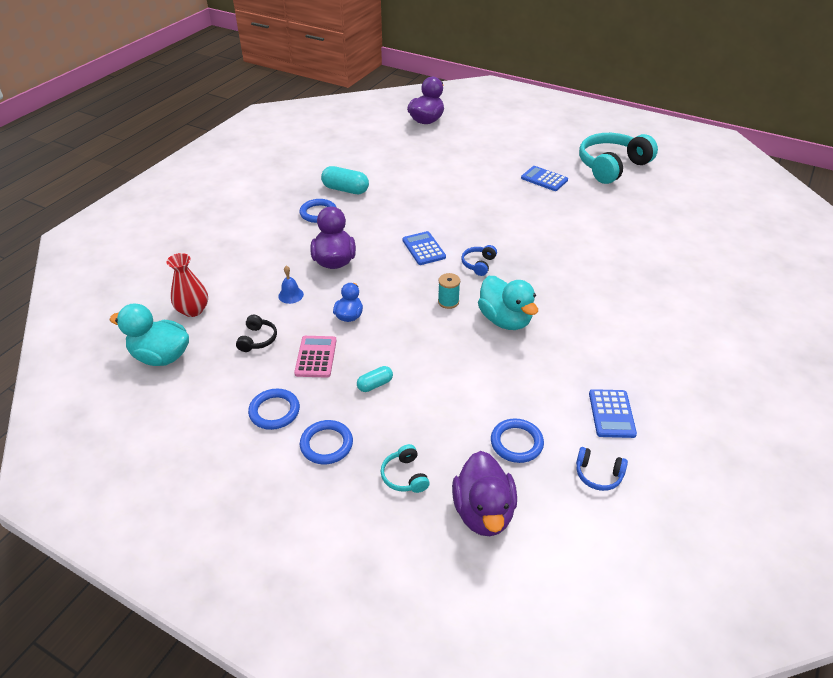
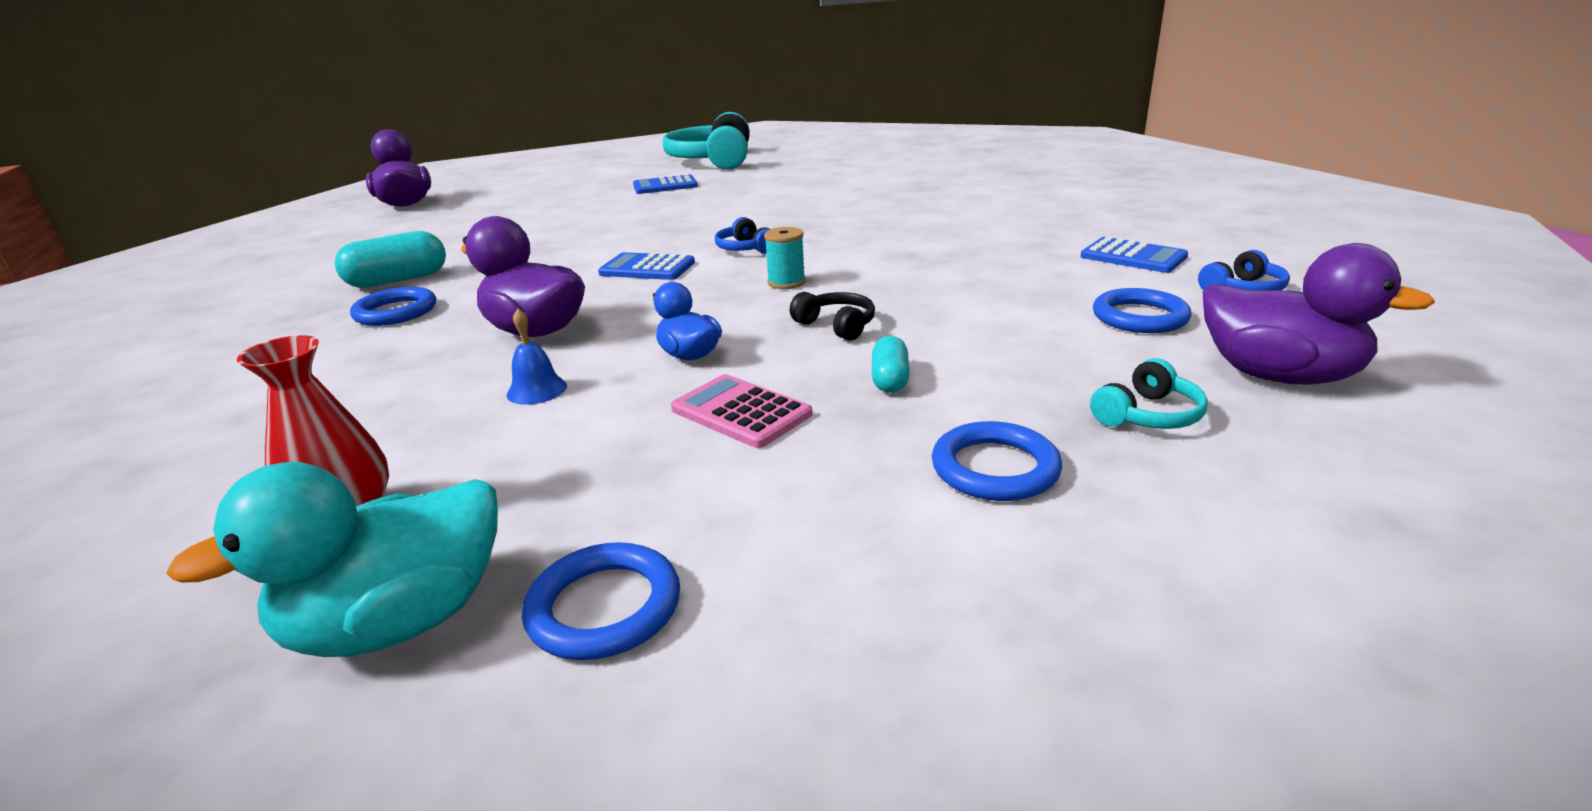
camera: 50 degrees left, 15 degrees down
(257, 339) = (590, 459): black headphones -> black headphones (836, 326)
(274, 411) = (830, 502): blue ring -> blue ring (604, 607)
(404, 476) = (1148, 415): turquoise headphones -> turquoise headphones turned 60 degrees counterclockwise
(505, 320) = (880, 263): turquoise duck -> none

